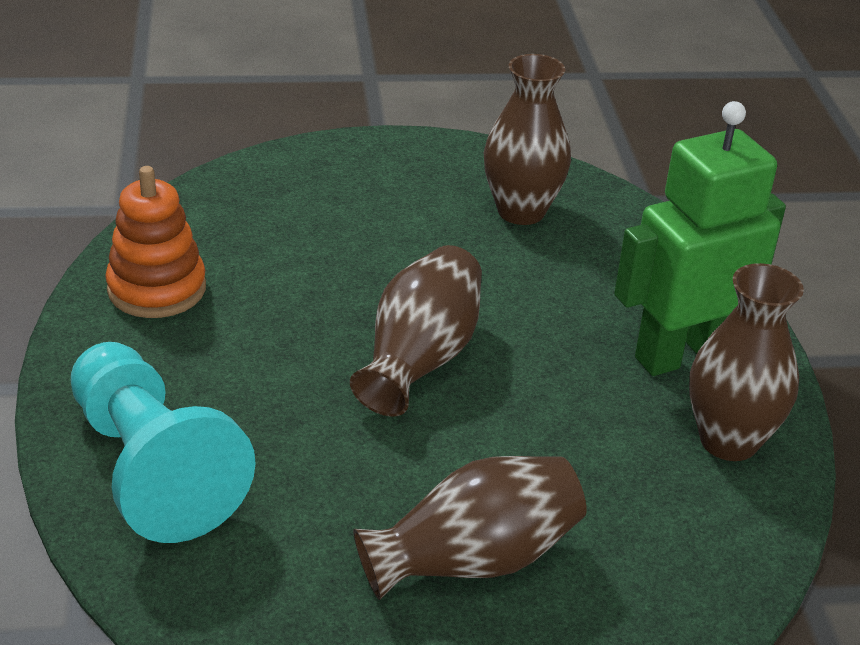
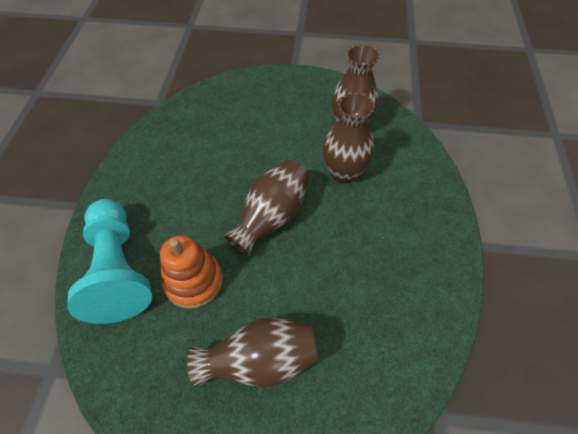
camera: 15 degrees right, 20 degrees up
(157, 289) = (157, 155): orange stacking toy -> orange stacking toy (193, 281)
(681, 355) = (410, 233): green robot -> none
(728, 441) = (421, 298): brown vase -> brown vase (343, 173)

